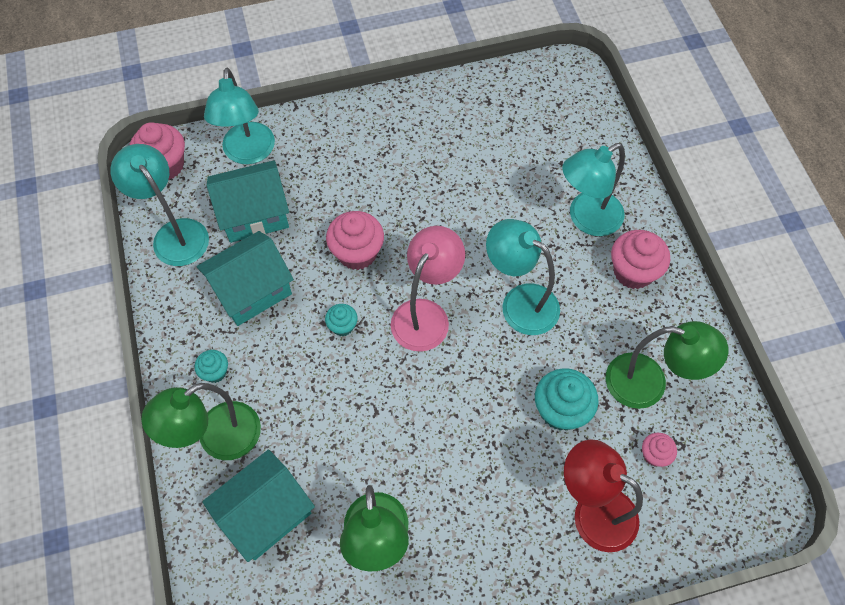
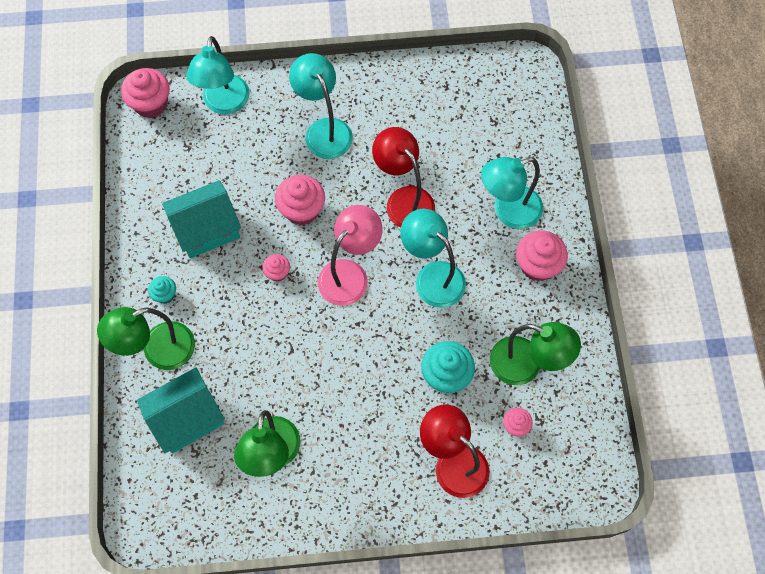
camera: 10 degrees right, 5 degrees up
(175, 233) = (150, 168): turquoise lamp -> turquoise lamp (324, 130)
(254, 214) = (220, 161): turquoise house -> none
(342, 326) = (277, 273): turquoise cupcake -> pink cupcake
(469, 224) = (404, 200): none -> red lamp

